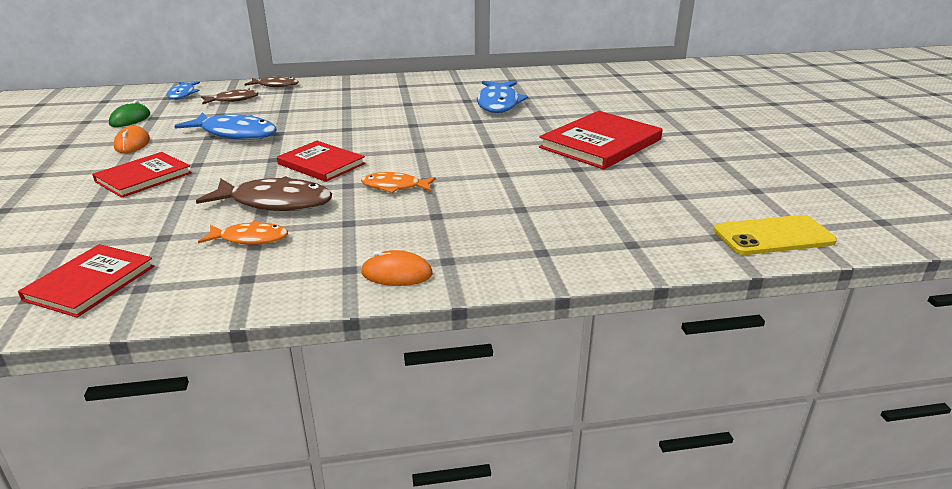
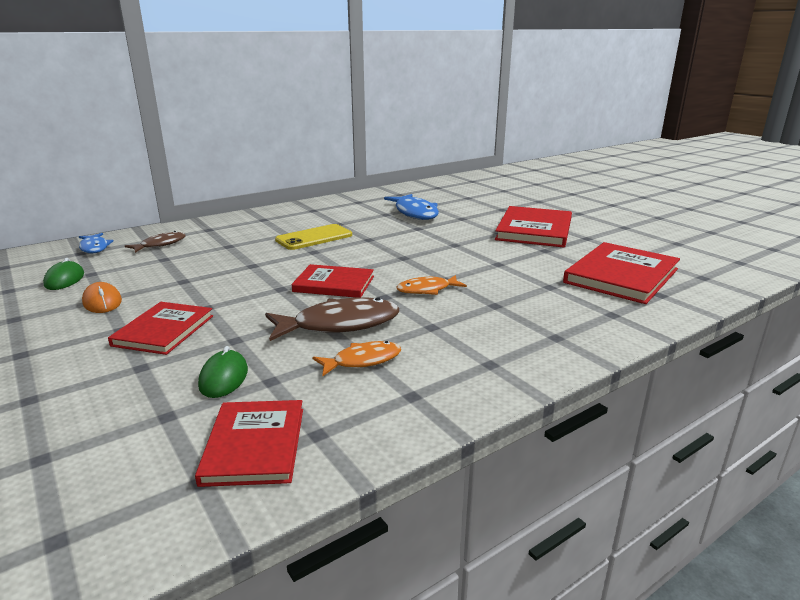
camera: 25 degrees left, 5 degrees down
(135, 226) = (223, 377): none -> green mouse
(235, 133) = (208, 273): blue fish -> none
(275, 85) = (188, 226): brown fish -> none
(397, 274) = (533, 357): orange mouse -> none
(619, 214) = (621, 276): none -> red book
(773, 236) = (732, 270): yellow phone -> yellow phone (314, 238)

